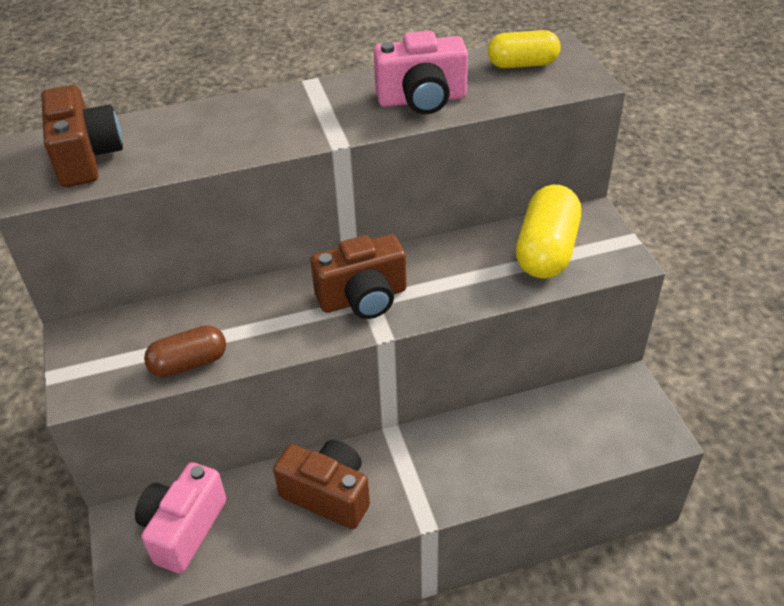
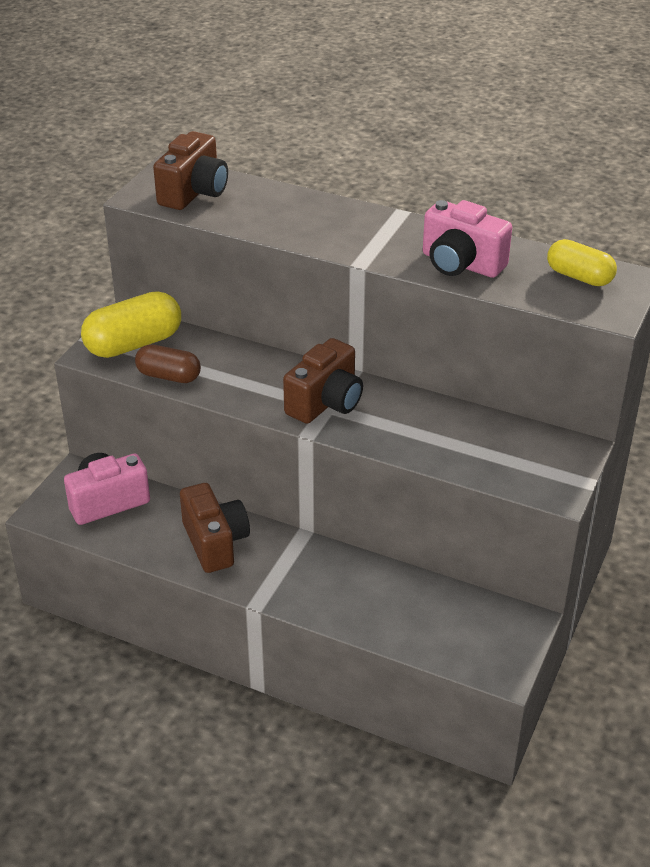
camera: 40 degrees right, 5 degrees down
(363, 298) = (325, 402): brown camera -> brown camera turned 75 degrees counterclockwise
(546, 250) = (503, 450): yellow capsule -> yellow capsule (134, 344)

